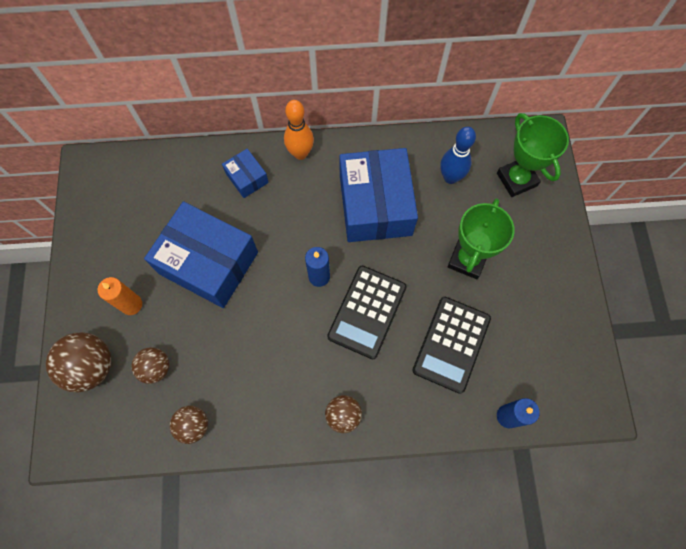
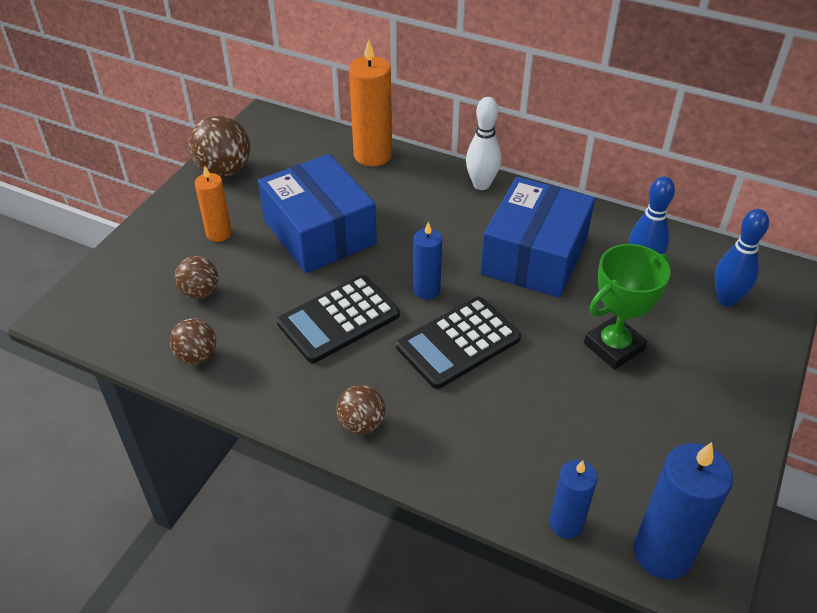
camera: 30 degrees right, 25 degrees down
(91, 366) = (142, 264): brown ball -> brown ball (224, 170)
(200, 163) = (372, 155): none -> orange candle
(247, 178) = (410, 183): blue box -> none
(300, 153) = (481, 184): orange bowling pin -> white bowling pin
(451, 344) = (539, 417): black calculator -> black calculator (338, 319)
(516, 179) = (726, 299): green trophy -> blue bowling pin
(570, 404) = (662, 553): none -> blue candle

